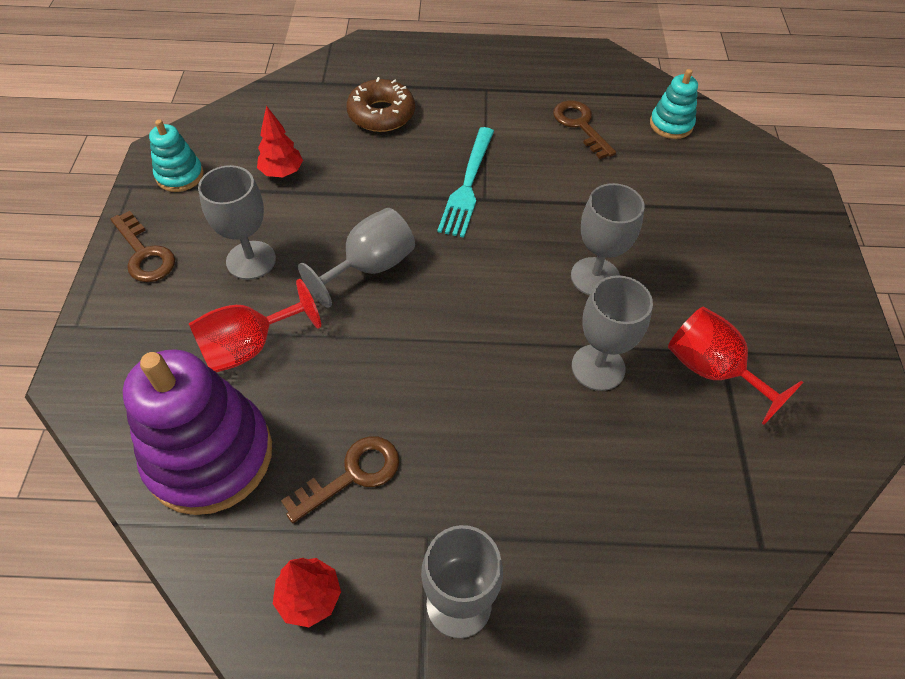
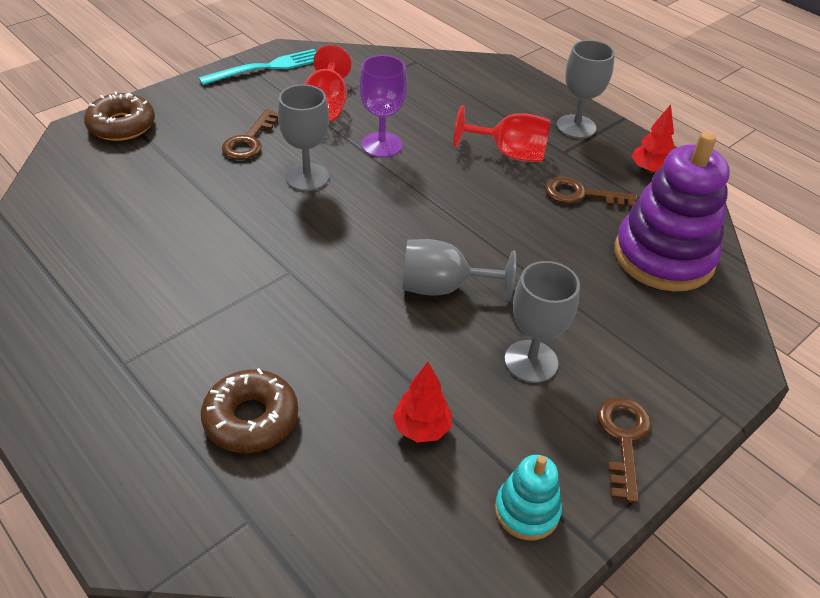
camera: 135 degrees left, 10 degrees down
(248, 347) = (588, 299): red goblet -> red goblet (509, 154)
(467, 186) = (288, 289): turquoise fork -> turquoise fork (268, 67)
(580, 125) = (122, 266): brown key -> brown key (249, 141)
(598, 367) = (381, 145): grey goblet -> purple goblet
(671, 124) = (66, 214): turquoise stacking toy -> none
(788, 204) = (122, 125): none -> brown donut

